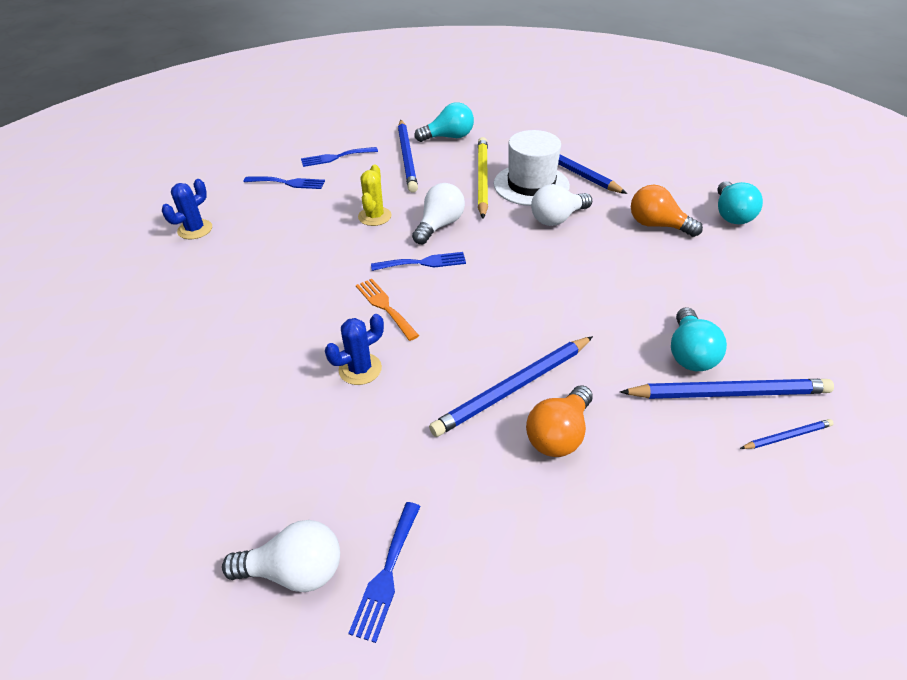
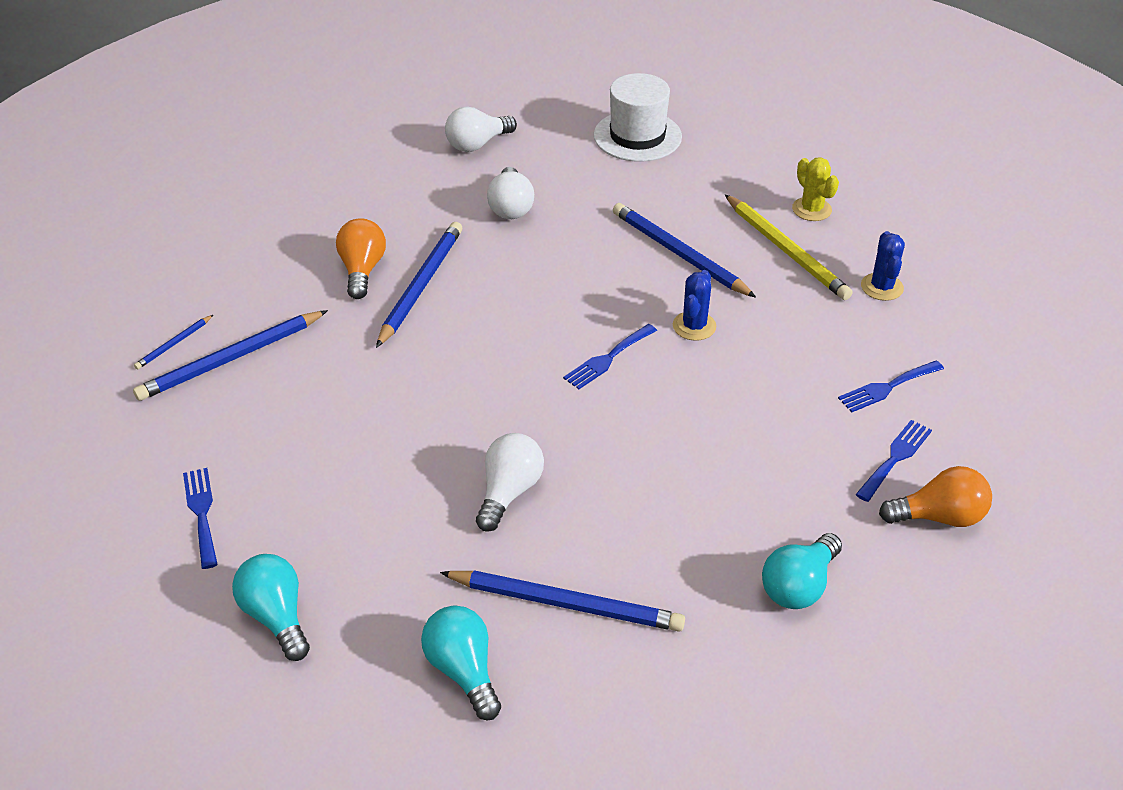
camera: 145 degrees right, 0 degrees up
(360, 369) = (558, 246): blue cactus -> blue cactus (694, 326)
(374, 216) = (725, 390): yellow cactus -> yellow cactus (811, 209)
(385, 306) = (595, 300): orange fork -> none
(386, 574) = (423, 163): blue fork -> blue fork (201, 513)
(407, 157) = (804, 507): blue pencil -> blue pencil (678, 254)
(439, 225) = (640, 413): white light bulb -> white light bulb (511, 207)
(482, 179) = (663, 516): yellow pencil -> yellow pencil (786, 250)
(531, 185) = (587, 538): white hat -> white hat (637, 136)
(657, 225) = (374, 542): orange light bulb -> orange light bulb (939, 516)
(689, 354) = (277, 381): turquoise light bulb -> turquoise light bulb (463, 670)

